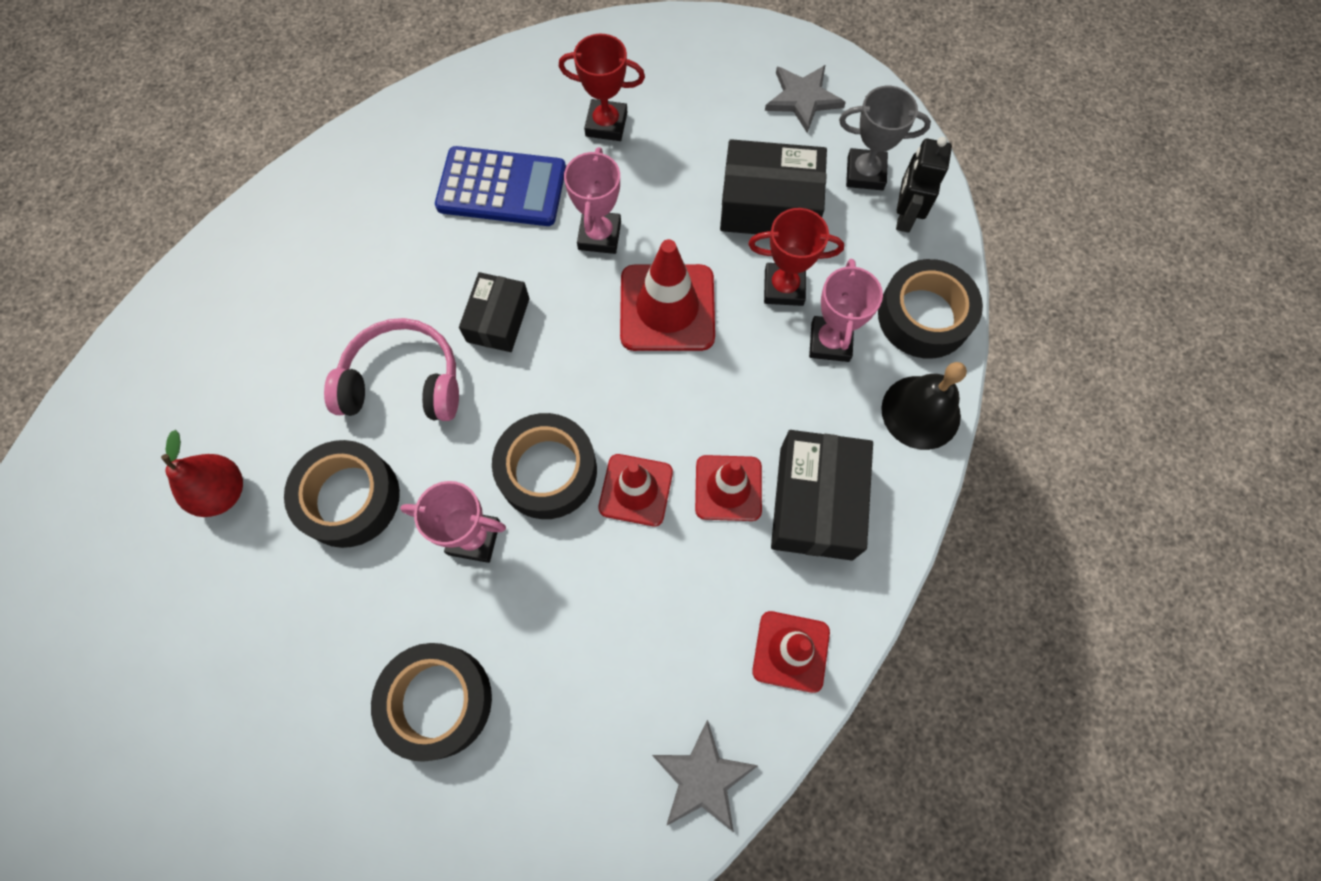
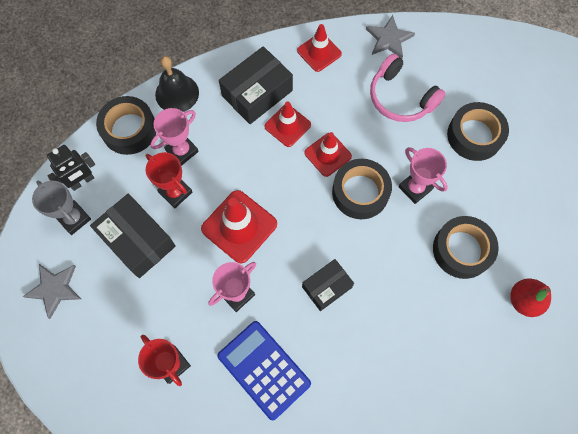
camera: 140 degrees left, 0 degrees up
(403, 382) = (398, 290): pink headphones -> pink headphones (401, 97)

